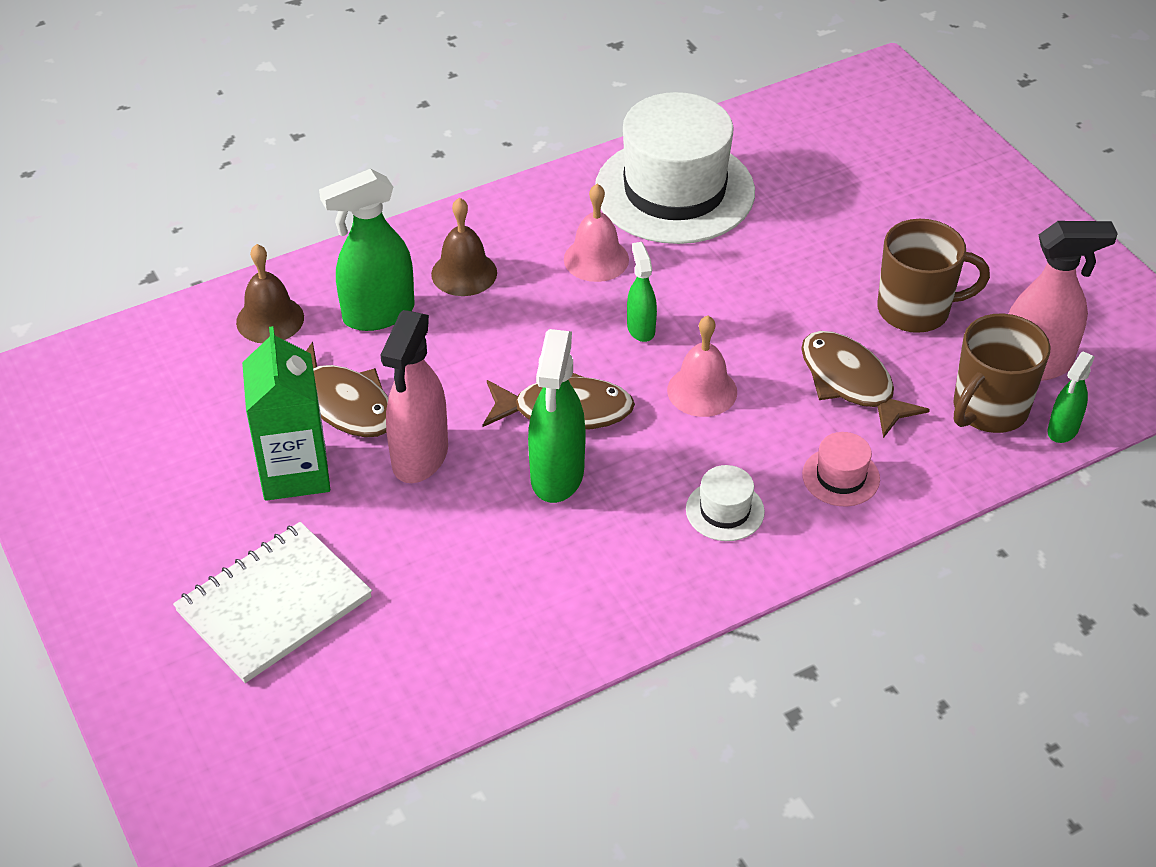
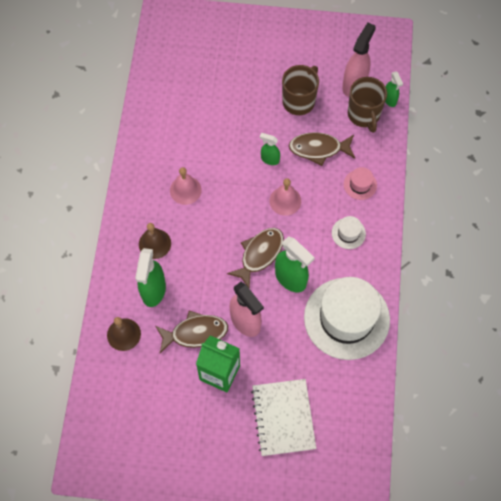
camera: 55 degrees left, 20 degrees up
(640, 328) = (236, 200): green spray bottle -> green spray bottle (269, 159)
(674, 191) = (168, 135): white hat -> white hat (346, 318)

